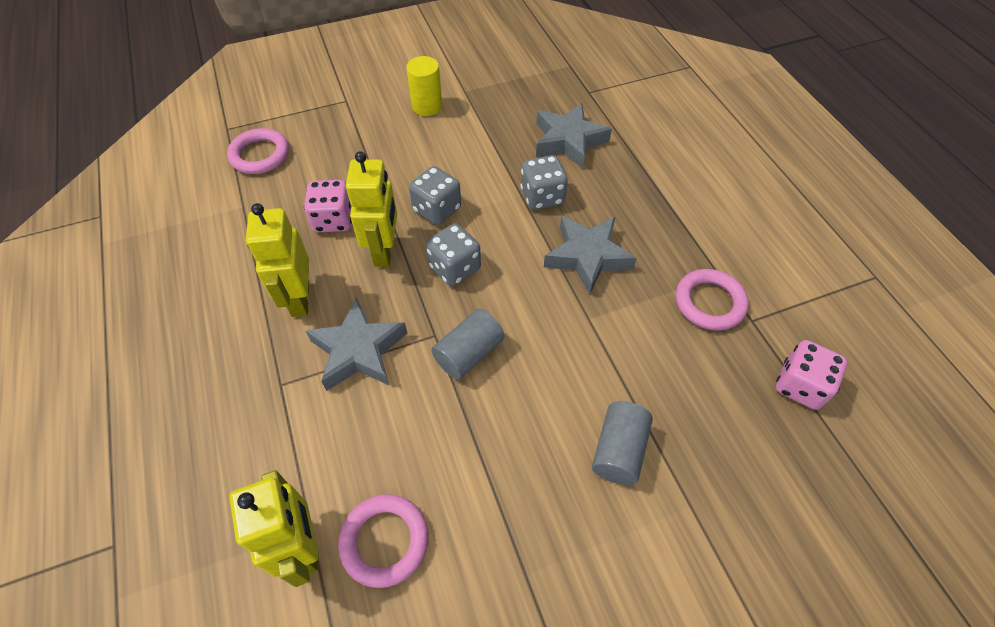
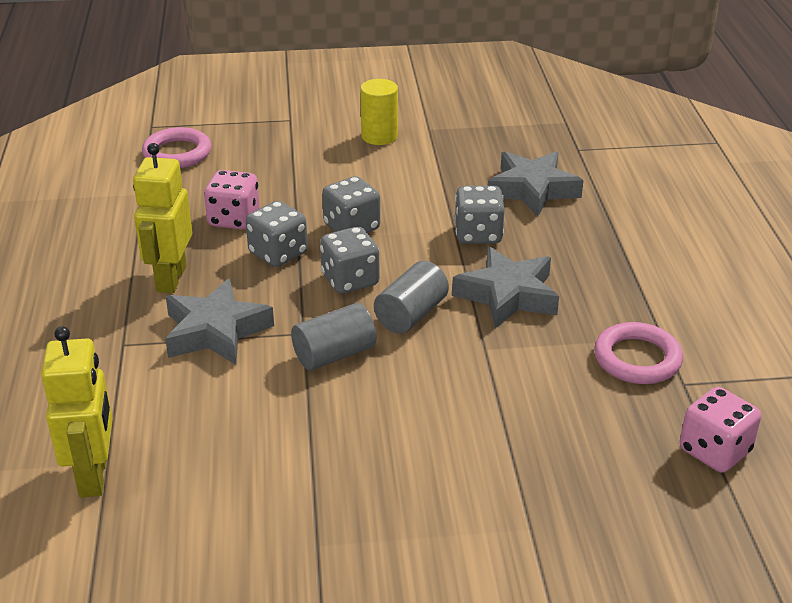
camera: 15 degrees right, 20 degrees down
(384, 251) = (278, 254): yellow robot -> grey dice
(385, 541) = (179, 488): pink ring -> none
(618, 450) = (467, 465): grey cylinder -> grey cylinder (411, 314)

